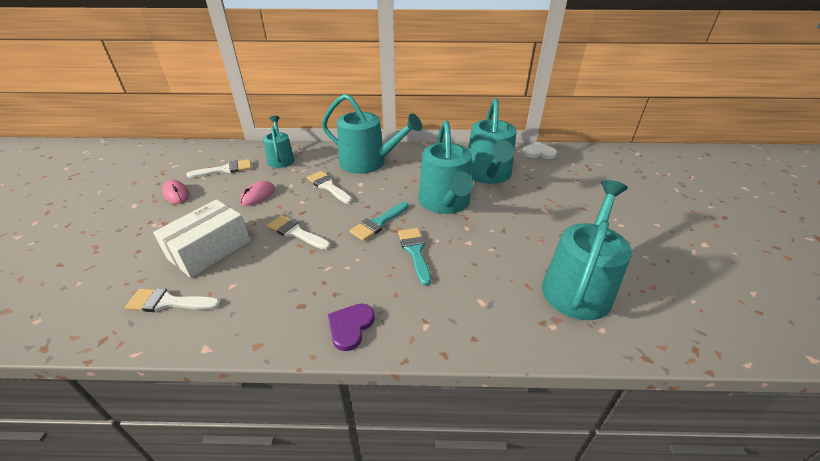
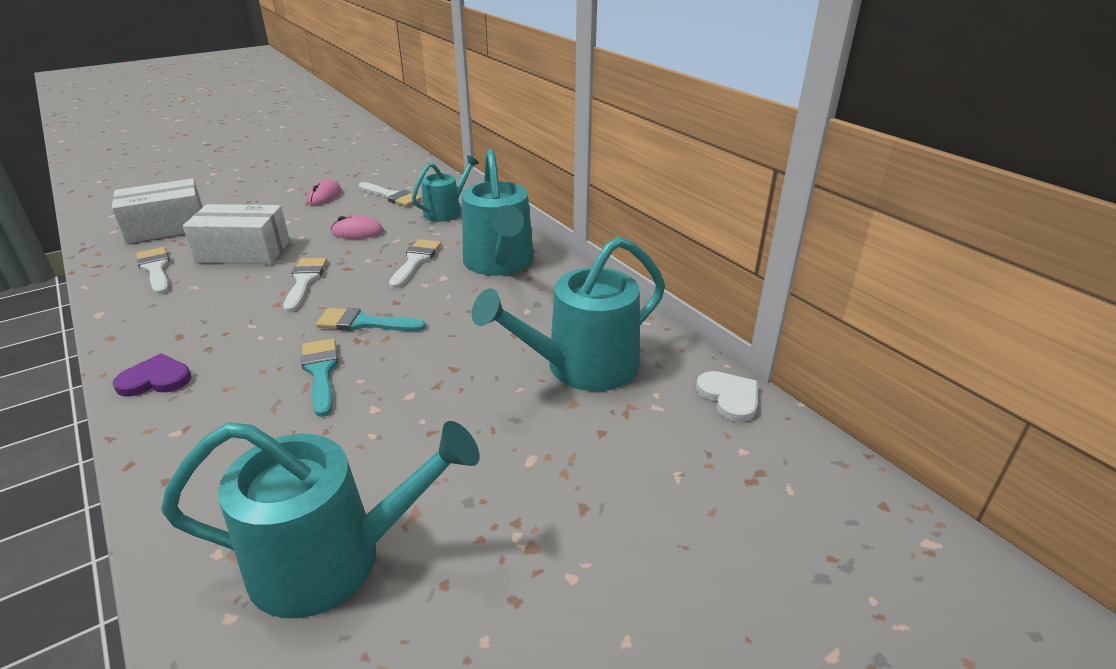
camera: 55 degrees right, 5 degrees down
(91, 283) = (167, 227): none -> white box
(415, 252) = (321, 372): turquoise brush -> turquoise brush turned 60 degrees counterclockwise
(445, 202) = (459, 355): turquoise watering can -> none

